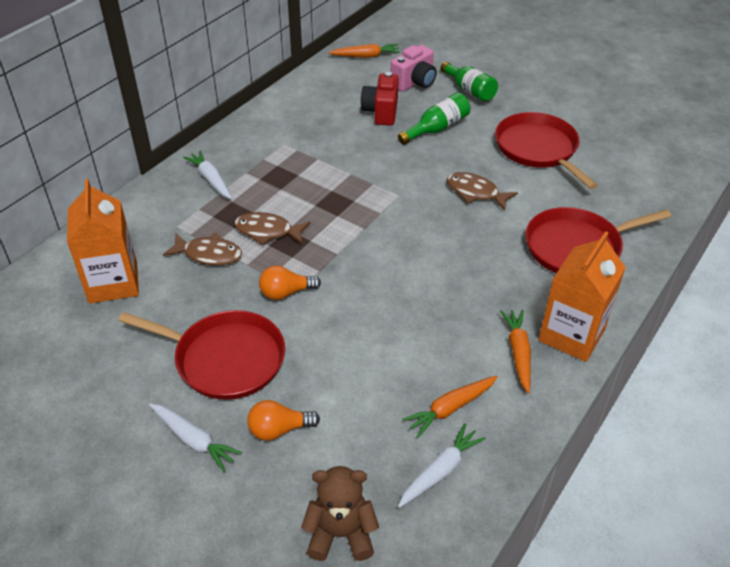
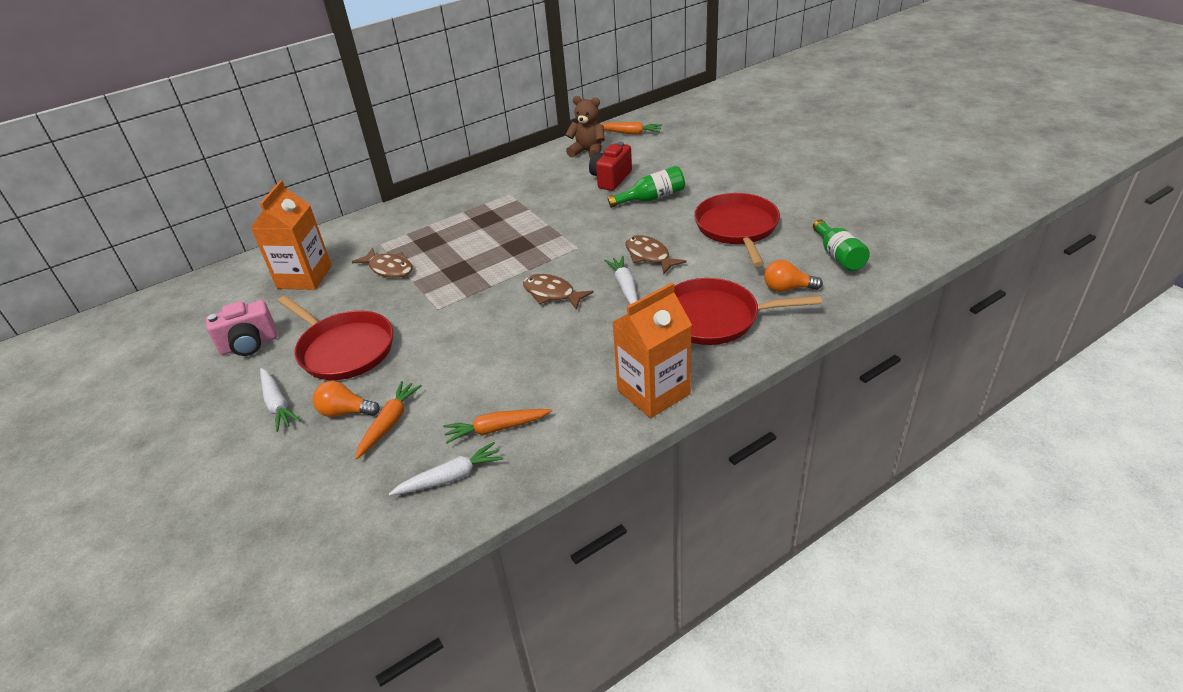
camera: 25 degrees right, 5 degrees down
(211, 180) = (431, 213): white carrot -> white carrot (625, 287)
(267, 231) = (447, 259): brown fish -> brown fish (552, 294)
(286, 292) = (427, 308): orange light bulb -> orange light bulb (787, 288)
(340, 534) = (333, 505): brown teddy bear -> brown teddy bear (588, 152)
(414, 82) = (658, 159): pink camera -> pink camera (249, 344)
(469, 91) = (705, 171): green bottle -> green bottle (838, 256)
(518, 352) = (591, 396): orange carrot -> orange carrot (389, 423)

